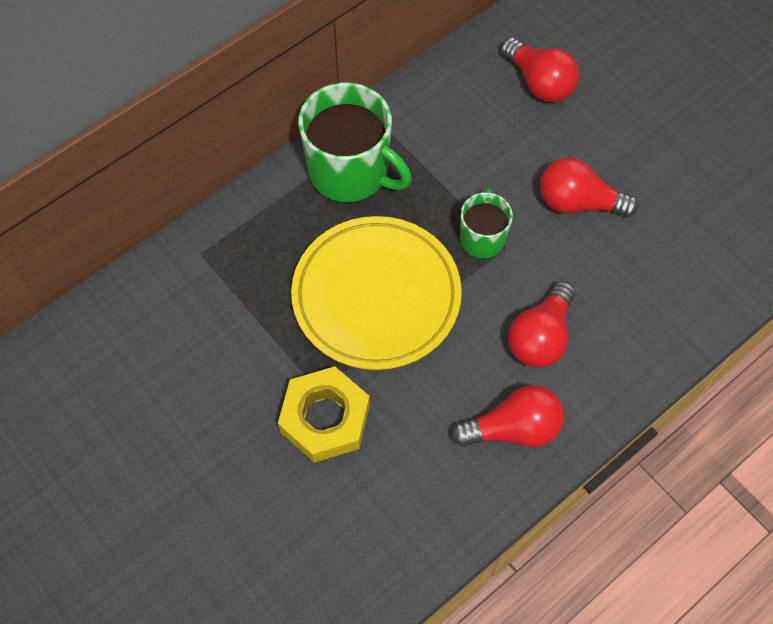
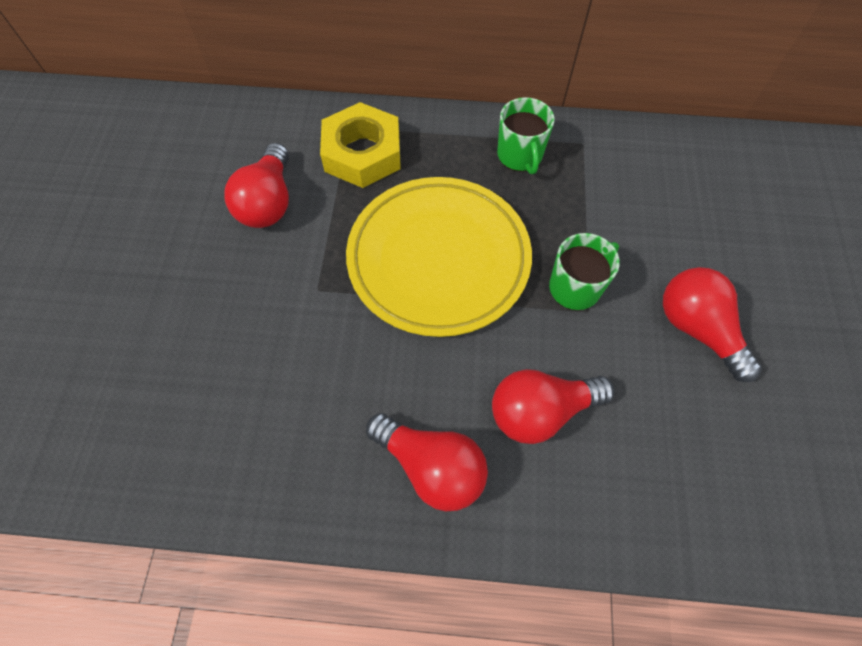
camera: 45 degrees right, 0 degrees up
(325, 418) = (297, 314): yellow nut -> yellow nut (362, 153)
(350, 172) = (520, 155): green mug -> green mug, size x0.56
(539, 82) = (760, 206): red light bulb -> red light bulb (268, 202)

